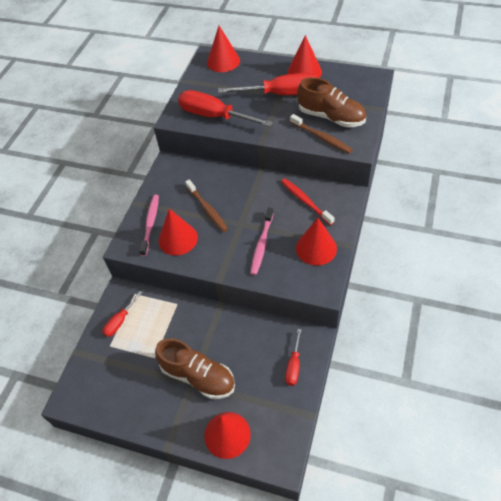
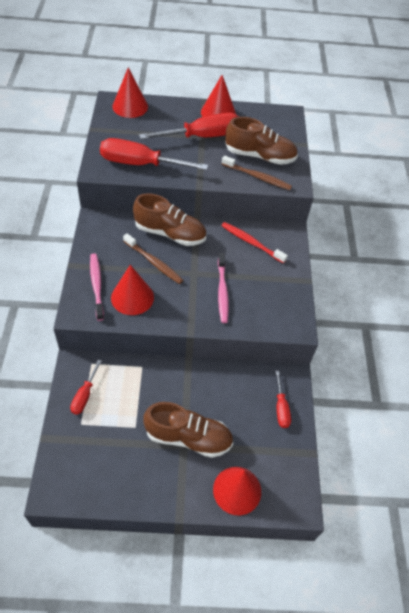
camera: 25 degrees left, 0 degrees up
(231, 183) = (170, 233): none -> brown shoe
(316, 248) = (277, 287): red cone -> none

